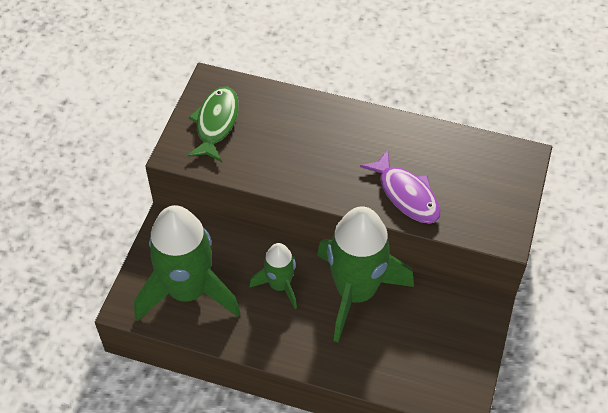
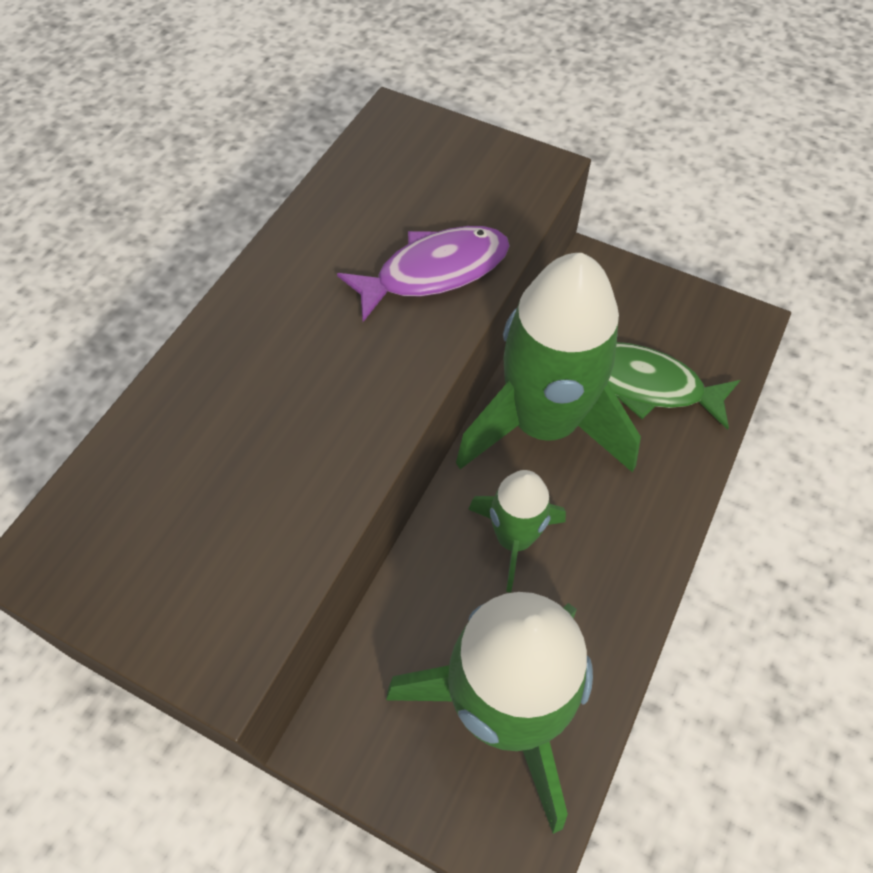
camera: 80 degrees left, 5 degrees up
(216, 123) = (164, 563): green fish -> green fish (646, 385)

